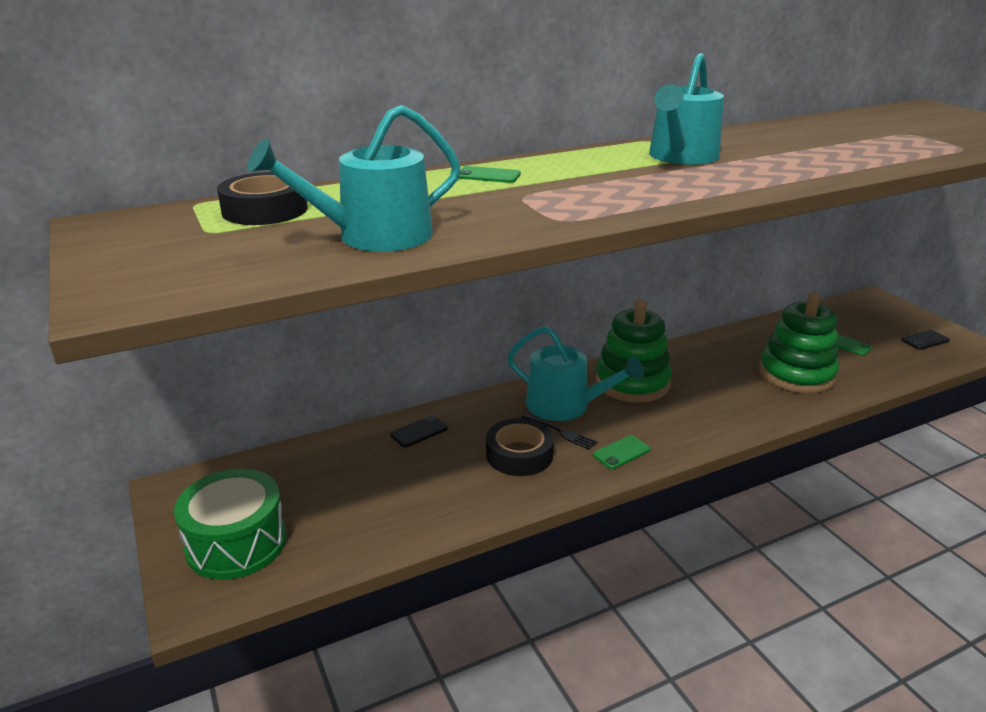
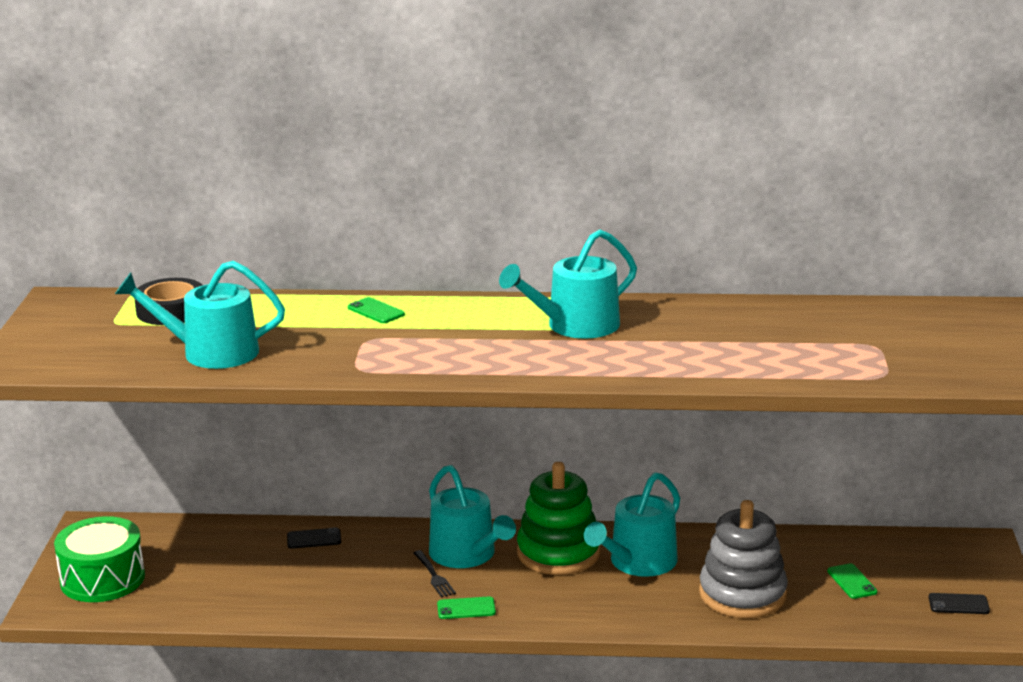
camera: 30 degrees right, 5 degrees down
(519, 454) = (376, 583): black tape -> none
(697, 373) = (638, 562): none -> turquoise watering can
(796, 374) = (742, 594): green stacking toy -> grey stacking toy

